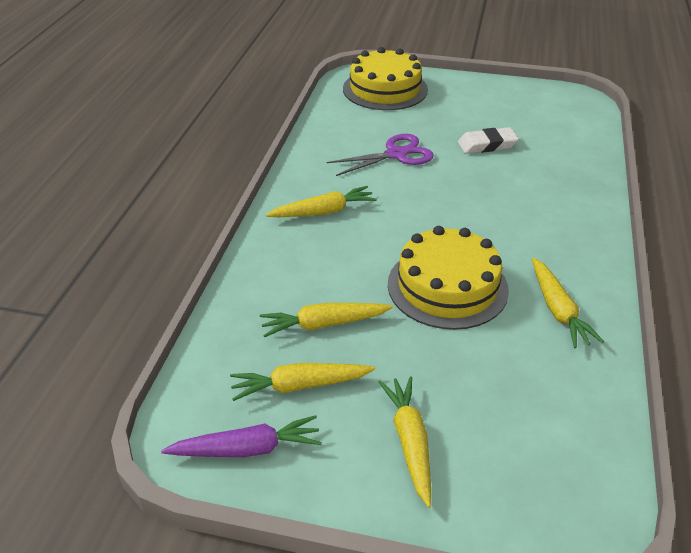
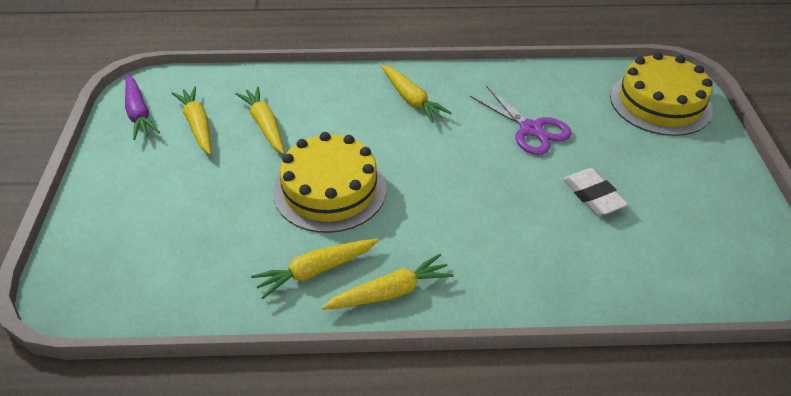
camera: 75 degrees right, 5 degrees up
(409, 442) = (146, 189): yellow carrot -> yellow carrot (390, 292)

